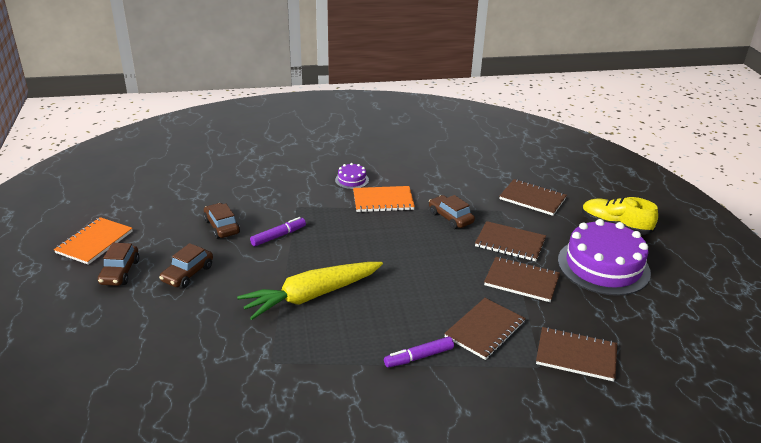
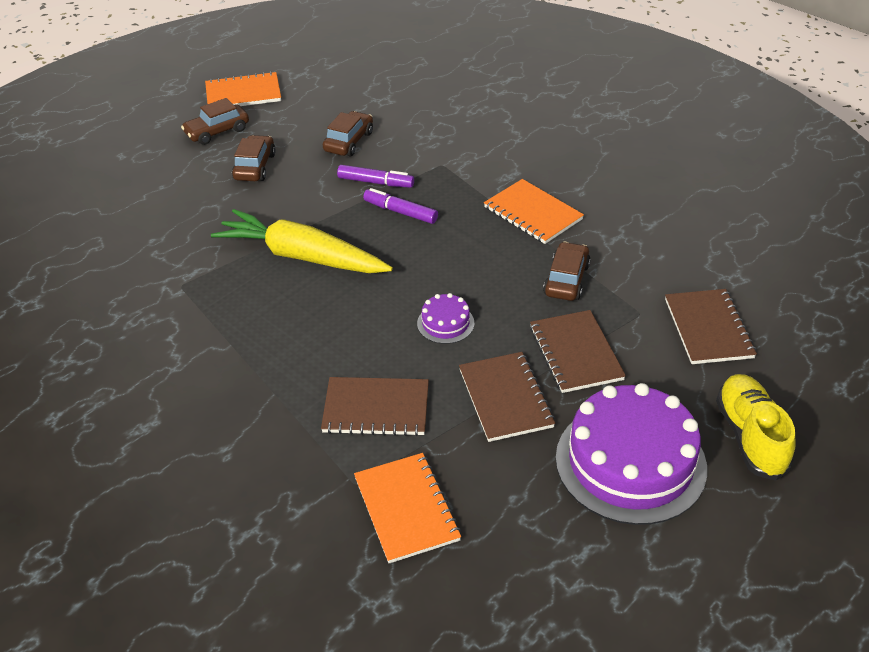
camera: 55 degrees right, 10 degrees up
(187, 274) = (255, 166): brown car -> brown car turned 105 degrees clockwise
(352, 180) = (544, 171): purple cake -> purple cake (445, 323)
(419, 357) = (279, 379): purple marker -> purple marker (400, 212)
(576, 356) = (406, 509): brown notebook -> orange notebook

